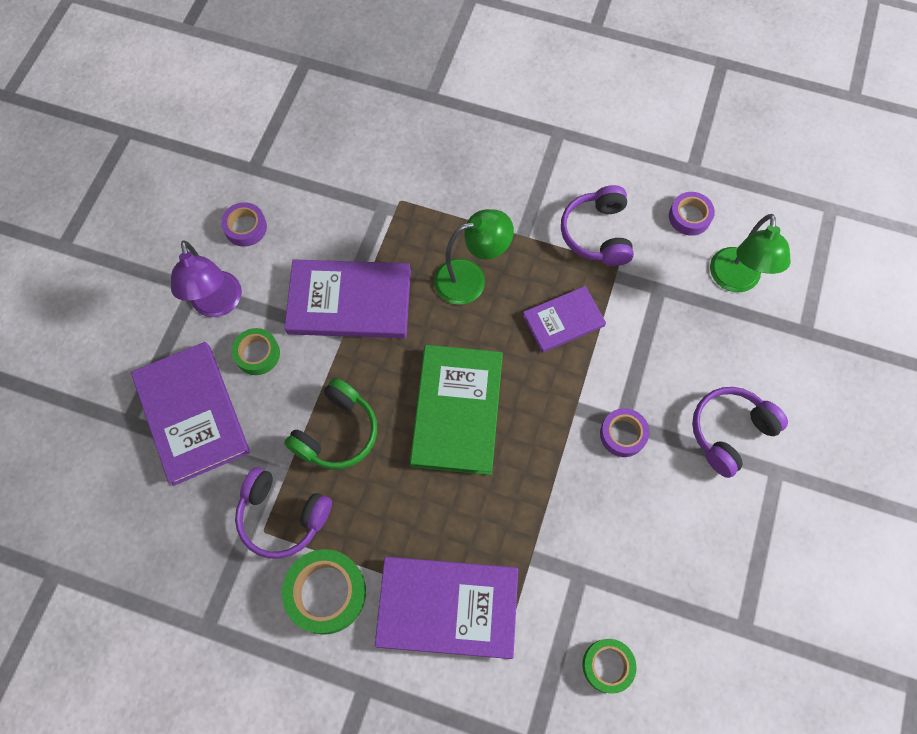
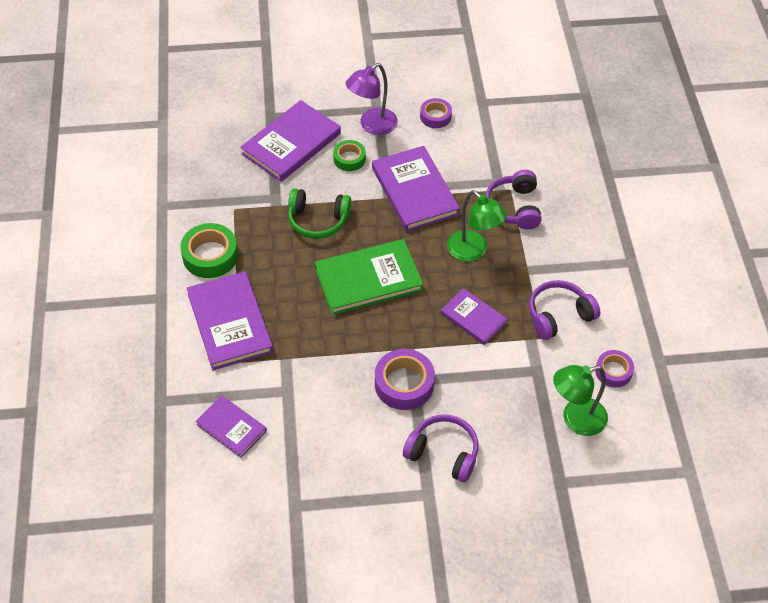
camera: 65 degrees right, 15 degrees down
(282, 516) = (248, 214): purple headphones -> purple headphones (514, 207)
(607, 666) = (231, 427): green tape -> purple book
(623, 434) = (404, 384): purple tape -> purple tape, size x1.61

